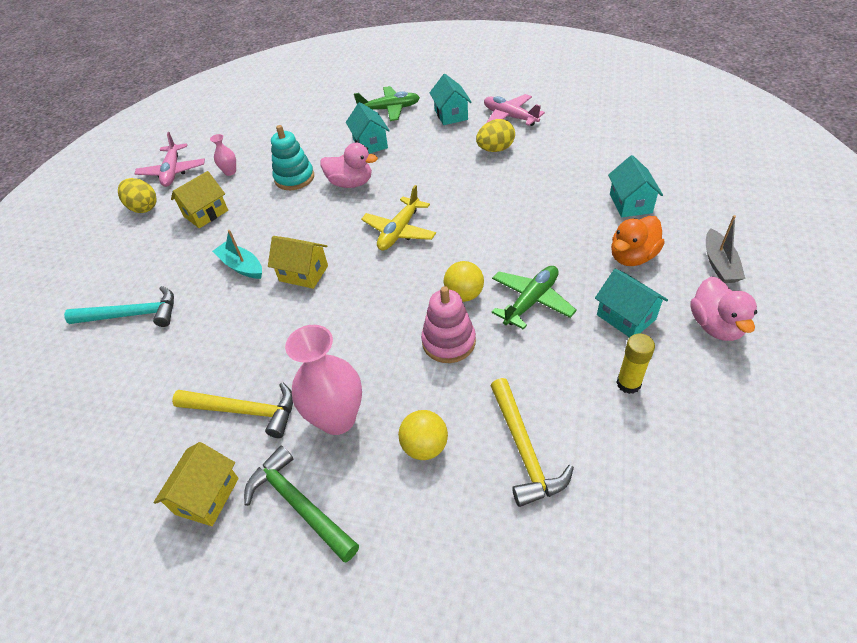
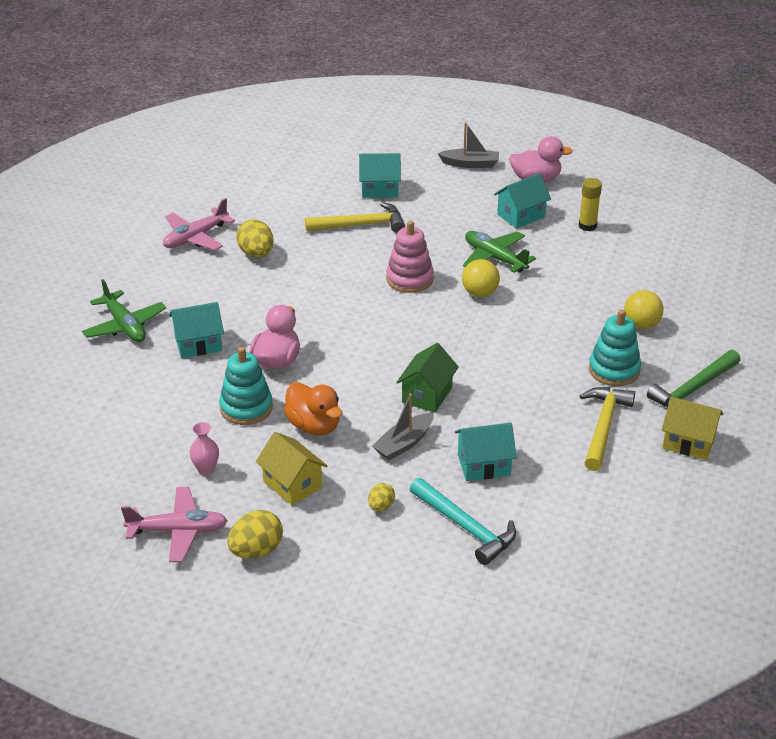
camera: 90 degrees left, 10 degrees down
(132, 315) = (465, 527): turquoise hammer -> turquoise hammer turned 135 degrees clockwise
(170, 262) = (381, 506): none -> yellow egg
(241, 266) = (404, 443): turquoise boat -> grey boat
(303, 273) = (427, 395): yellow house -> green house
(337, 419) = (614, 370): pink vase -> turquoise stacking toy
(390, 109) = (124, 326): green plane -> green plane turned 150 degrees clockwise
(399, 231) = (377, 327): yellow plane -> none
(448, 342) = (535, 306): pink stacking toy -> pink stacking toy (409, 279)
(451, 115) = (166, 278): turquoise house -> turquoise house (484, 465)
(524, 450) = (644, 279): yellow hammer -> yellow hammer (361, 225)
(632, 257) = (451, 201): orange duck -> orange duck (314, 426)

